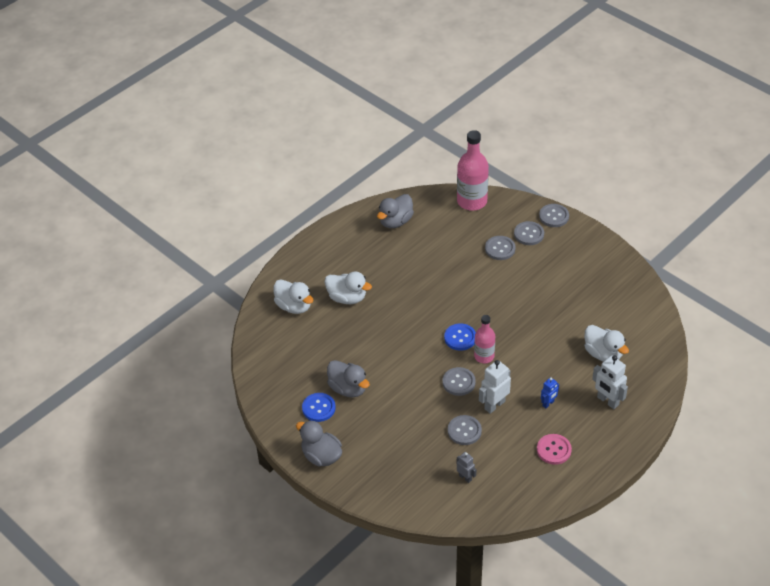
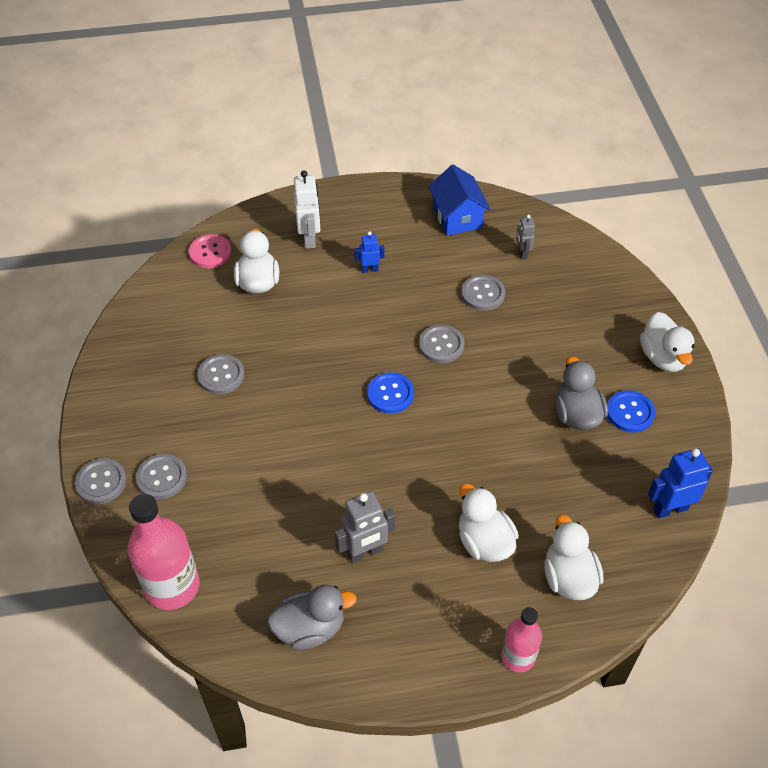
camera: 145 degrees left, 5 degrees up
(263, 368) = (670, 508): none -> blue robot
(321, 456) = (663, 357): grey duck -> white duck
(400, 261) = (365, 552): none -> grey robot
(484, 356) = (385, 356): pink bottle -> pink bottle (518, 656)
(494, 405) = (426, 300): white robot -> none
(500, 249) = (220, 481): grey button -> grey button (221, 375)
(532, 478) = (457, 217): none -> blue house
(554, 450) = (411, 228): pink button -> pink button (210, 252)

